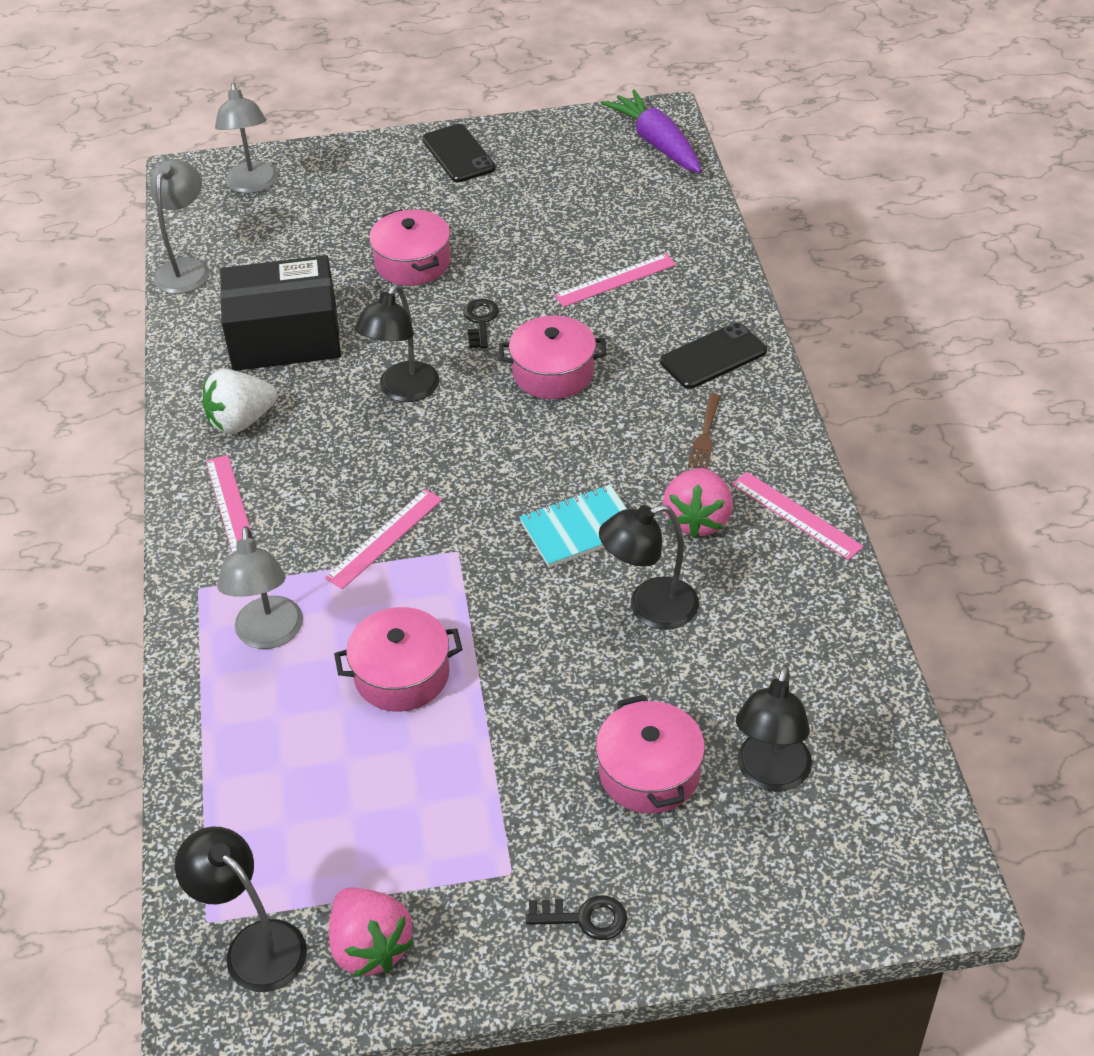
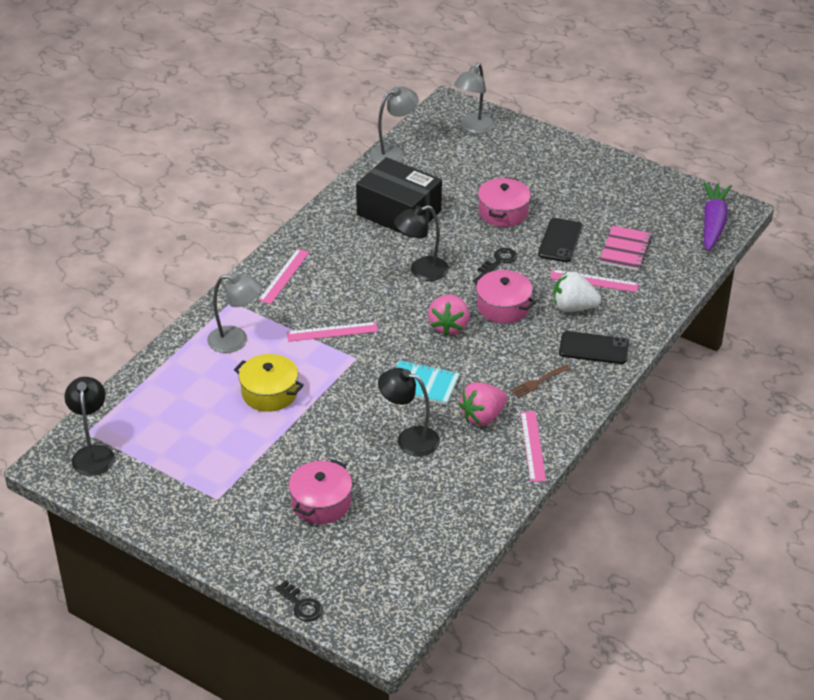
camera: 40 degrees right, 5 degrees down
(241, 421) = (333, 240): white strawberry -> white strawberry (573, 307)
(269, 635) = (236, 340): grey lamp -> grey lamp turned 120 degrees counterclockwise
(370, 946) = (133, 485): pink strawberry -> pink strawberry (449, 326)
(402, 674) = (269, 393): pink pot -> yellow pot
(458, 154) = (597, 169): black phone -> black phone (560, 240)
(584, 918) = (224, 536): black key -> black key (301, 605)
(604, 225) = (625, 250): none -> pink notebook
(770, 775) = (370, 541): black lamp -> none

